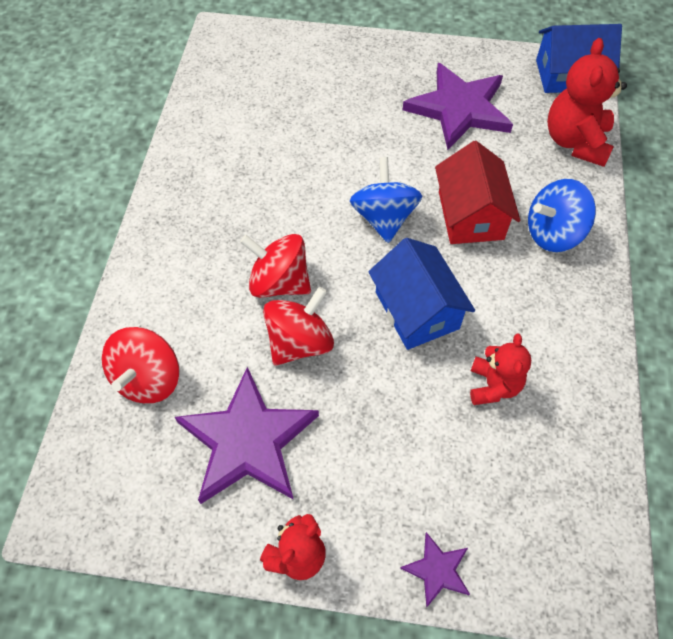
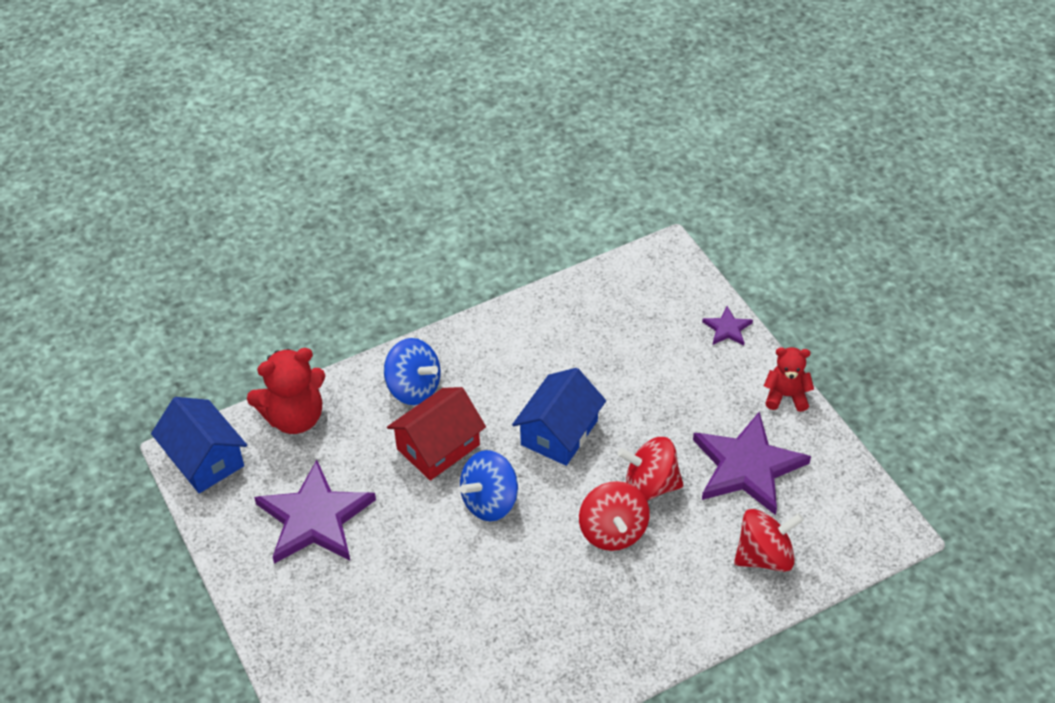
camera: 125 degrees left, 10 degrees down
(493, 386) = (581, 360): red teddy bear -> none

